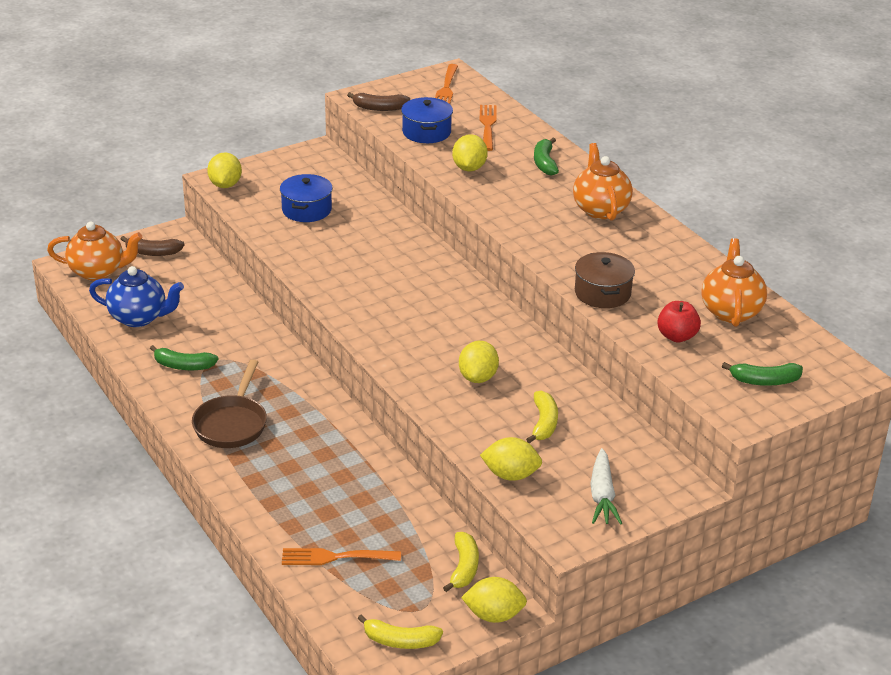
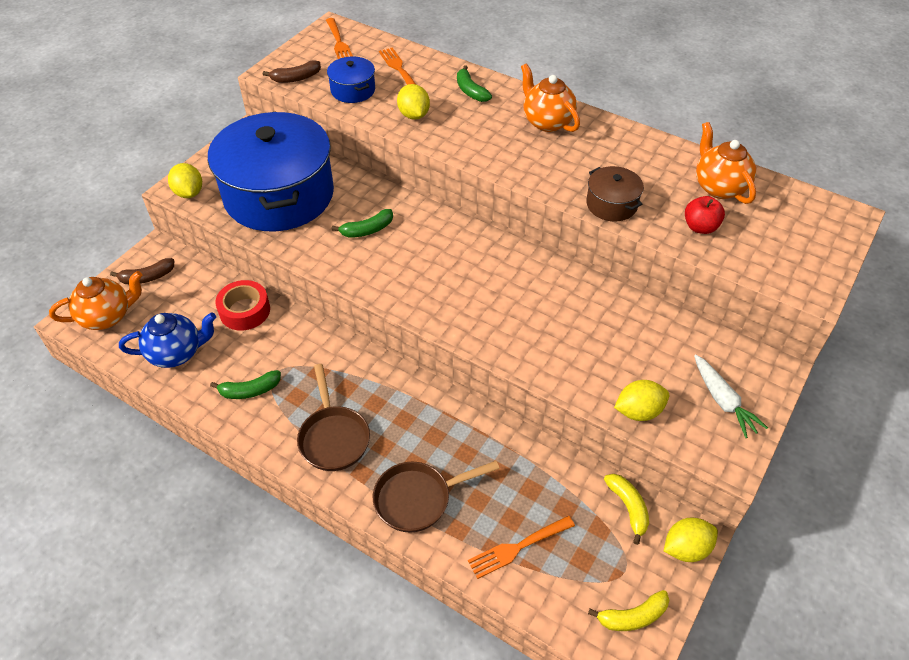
camera: 25 degrees left, 15 degrees up
(222, 305) = (245, 311): none -> red tape
(273, 492) = (418, 499): none -> brown pan
(306, 210) = (279, 195): blue pot -> blue pot, size x2.37
(478, 377) = (540, 317): yellow lemon -> none
(544, 423) = (625, 344): yellow banana -> none
(764, 381) = (797, 247): green banana -> green banana (367, 230)

